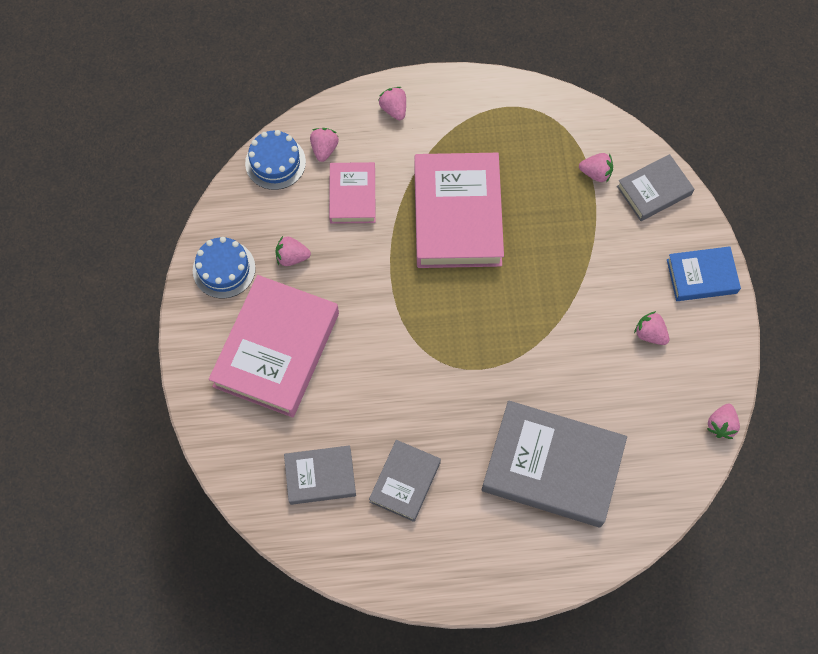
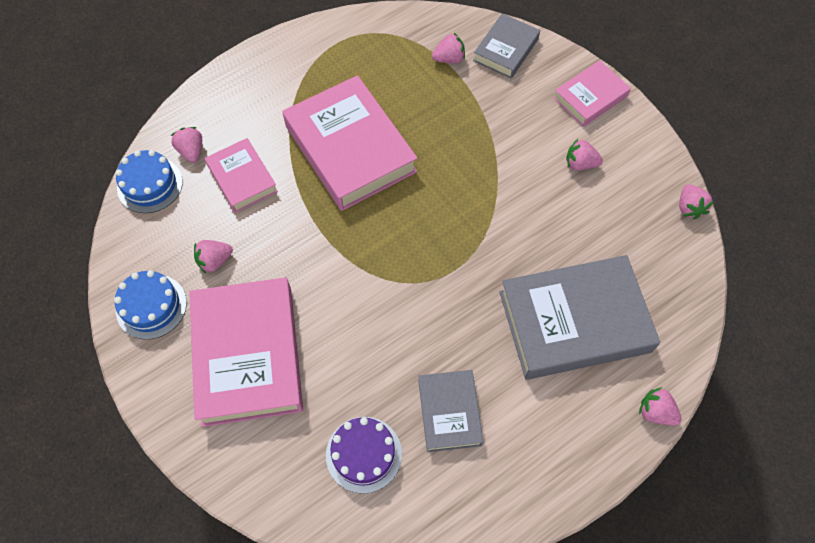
camera: 30 degrees left, 5 degrees down
(320, 476) = (363, 454): grey book -> purple cake
(394, 109) = (238, 88): pink strawberry -> pink strawberry (655, 412)
(701, 276) = (590, 97): blue book -> pink book

